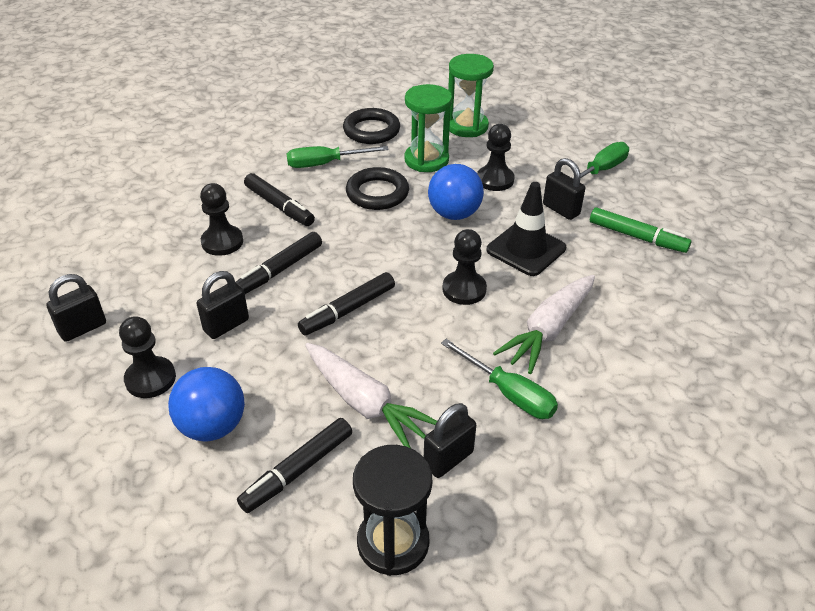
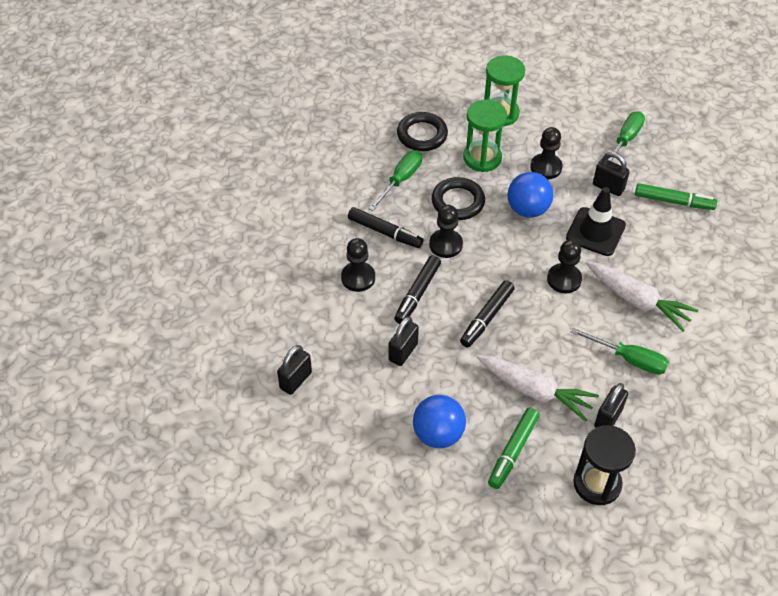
camera: 15 degrees left, 10 degrees up
(150, 379) = (372, 409): black pawn -> black pawn (445, 244)
(297, 470) = (512, 451): black marker -> green marker
(325, 164) = (400, 180): green screwdriver -> green screwdriver turned 150 degrees clockwise
(548, 330) = (637, 301): white carrot -> white carrot turned 75 degrees counterclockwise

